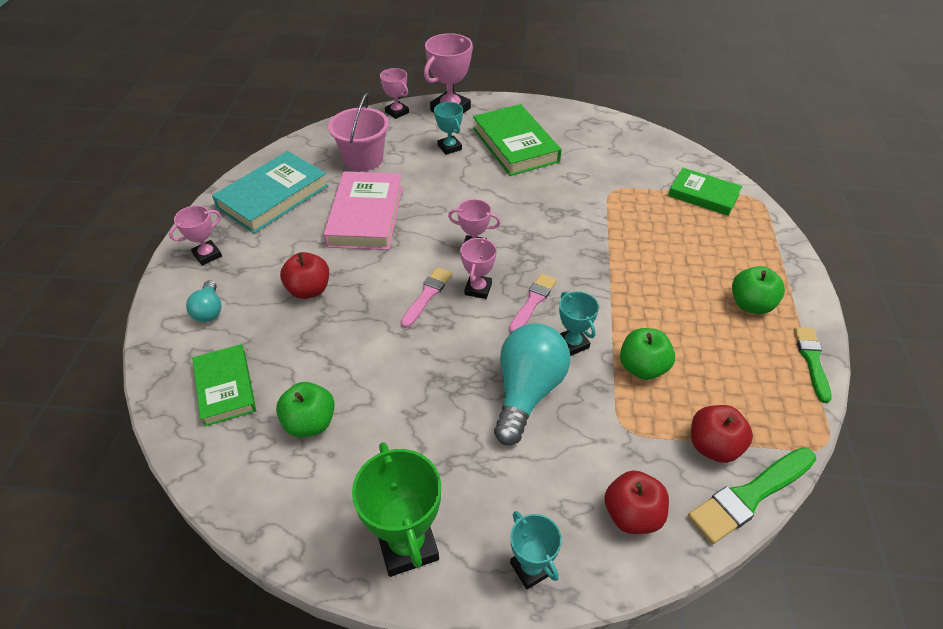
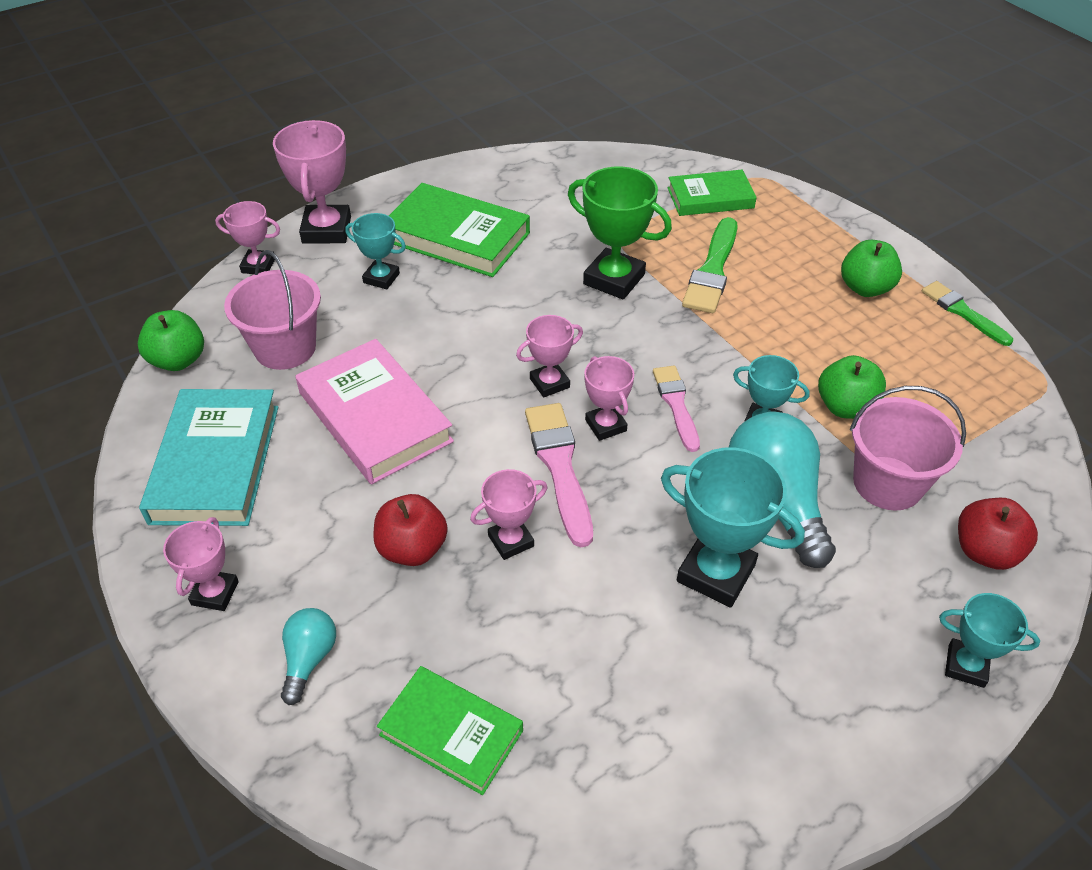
camera: 40 degrees left, 0 degrees up
(209, 310) = (309, 659): turquoise light bulb -> turquoise light bulb turned 120 degrees counterclockwise
(310, 423) = (601, 695): green apple -> green apple (178, 360)
(358, 317) = (511, 541): none -> pink trophy
(407, 544) = (843, 736): green trophy -> green trophy (614, 279)
(427, 295) = (560, 467): pink brush -> pink brush, size x1.50
(443, 406) = (716, 573): none -> turquoise trophy
(614, 429) = (887, 483): none -> pink bucket
(713, 446) = (976, 442): red apple -> none
(750, 496) = (1045, 466): green brush -> green brush (712, 270)

